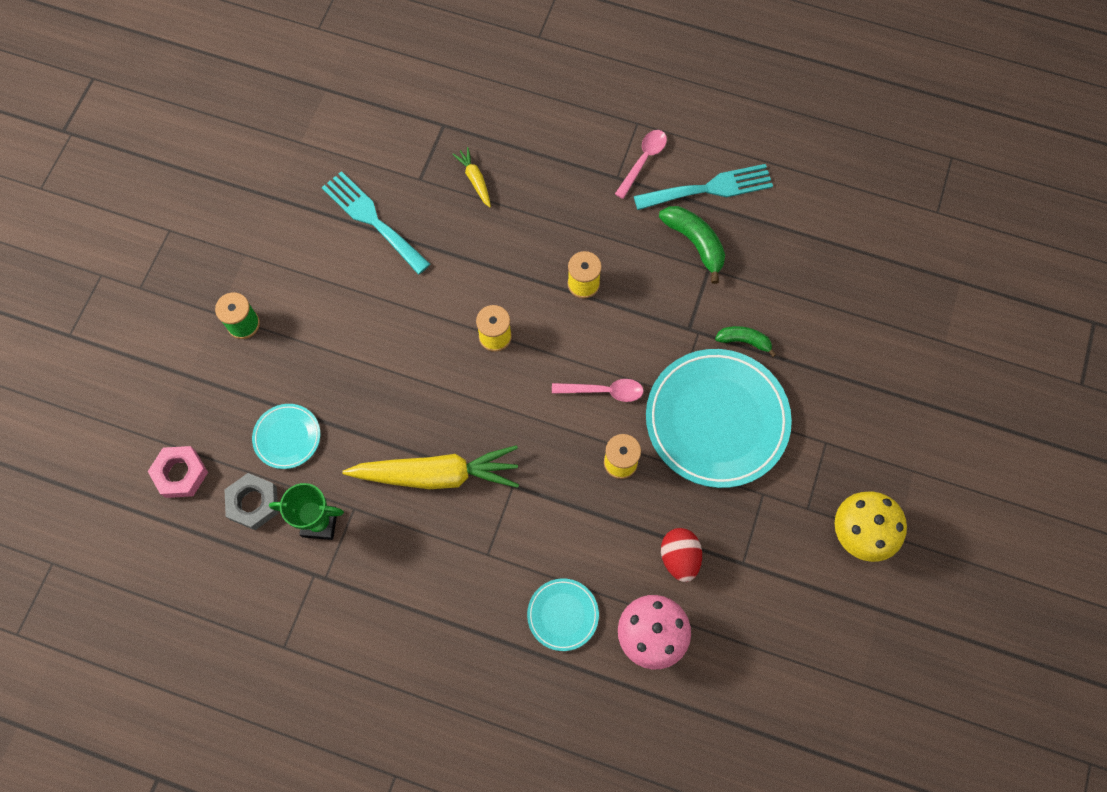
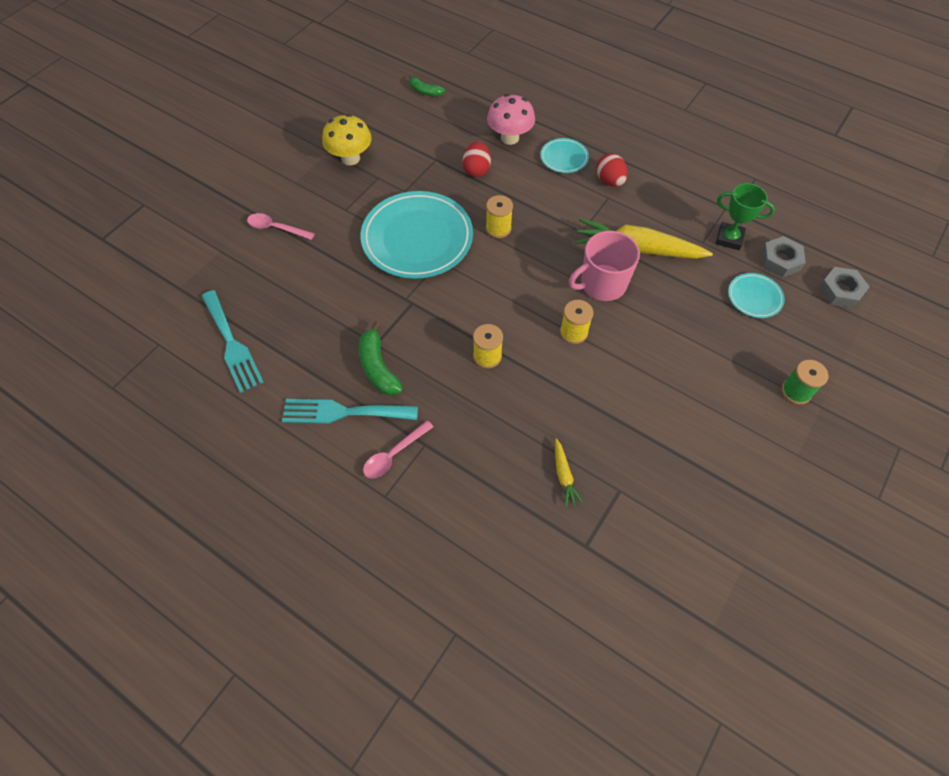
camera: 165 degrees left, 10 degrees down
(180, 474) = (840, 291): pink nut -> grey nut
(372, 219) = (671, 460): turquoise fork -> turquoise fork (232, 344)
(473, 410) = (602, 284): none -> pink mug
(490, 586) = (609, 181): none -> red egg
(604, 391) = (496, 274): pink spoon -> pink spoon (276, 228)
(744, 341) = (372, 284): green banana -> green banana (425, 91)

